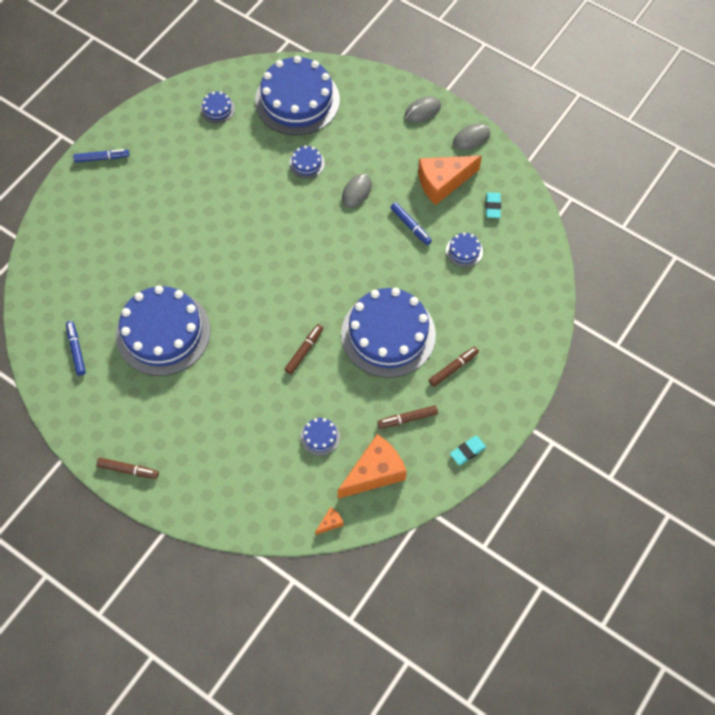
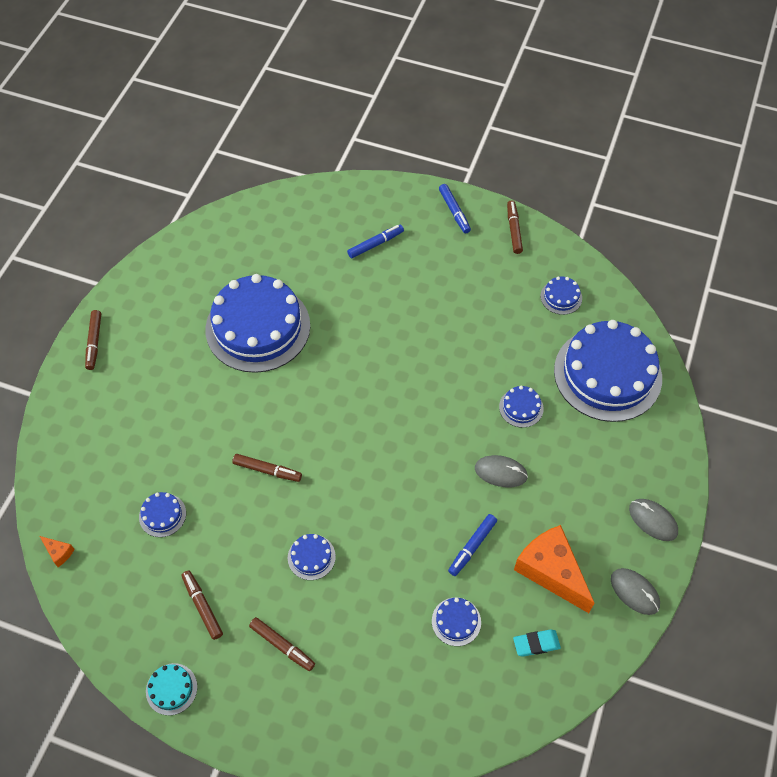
camera: 75 degrees right, 5 degrees down
(76, 350) = (220, 259): blue marker -> blue marker (375, 244)
(139, 121) = (514, 230): none -> brown marker
(374, 472) = (127, 585): orange cheese -> none
(388, 334) = (311, 557): blue cake -> blue cake, size x0.41
(467, 451) = (171, 689): turquoise eraser -> turquoise cake

